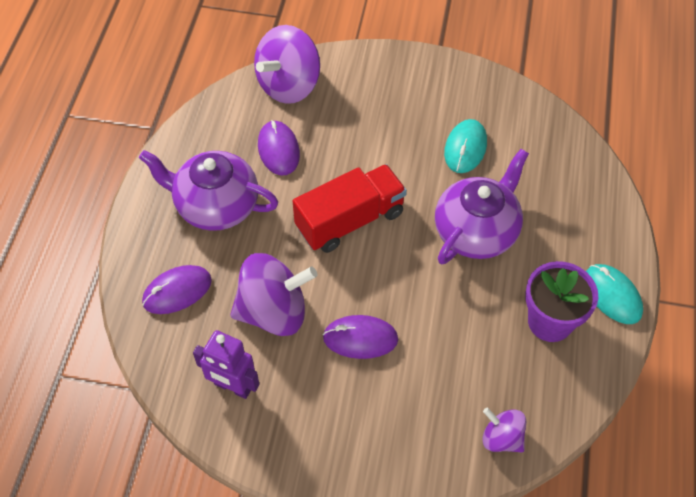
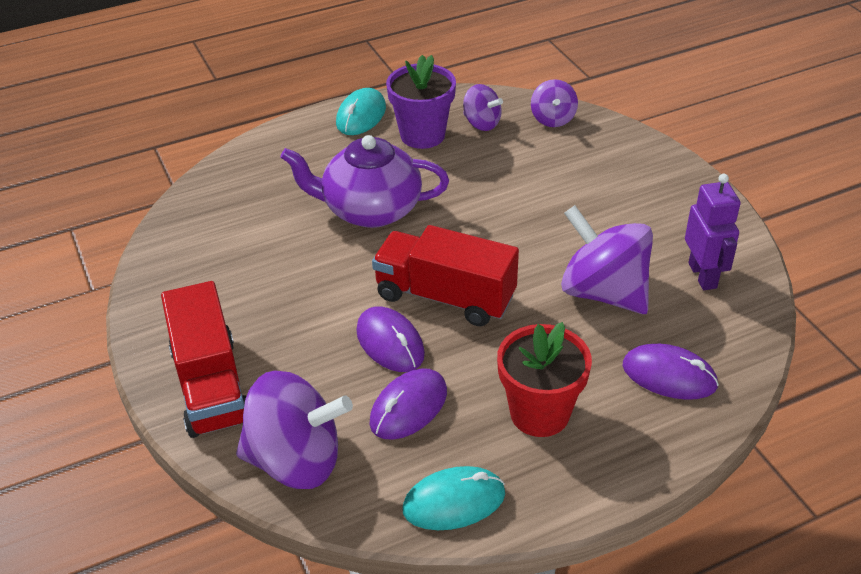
camera: 125 degrees left, 15 degrees down
(216, 206) = (539, 413): purple teapot -> red flower pot
(360, 338) = (562, 225): purple mouse -> purple mouse (390, 342)
(376, 75) = (211, 385): none -> red truck
(465, 148) = (269, 261): turquoise mouse -> turquoise mouse (454, 501)
(536, 376) = (481, 123): none -> purple spinning top

